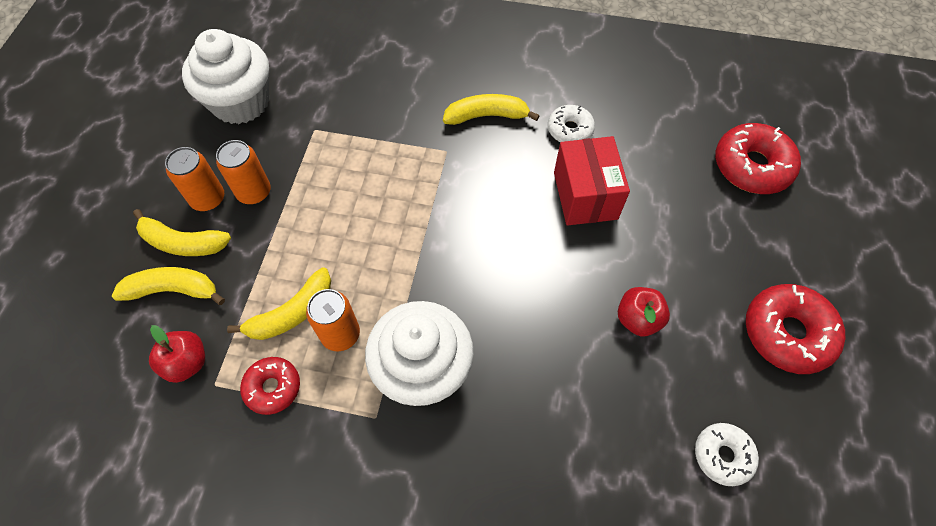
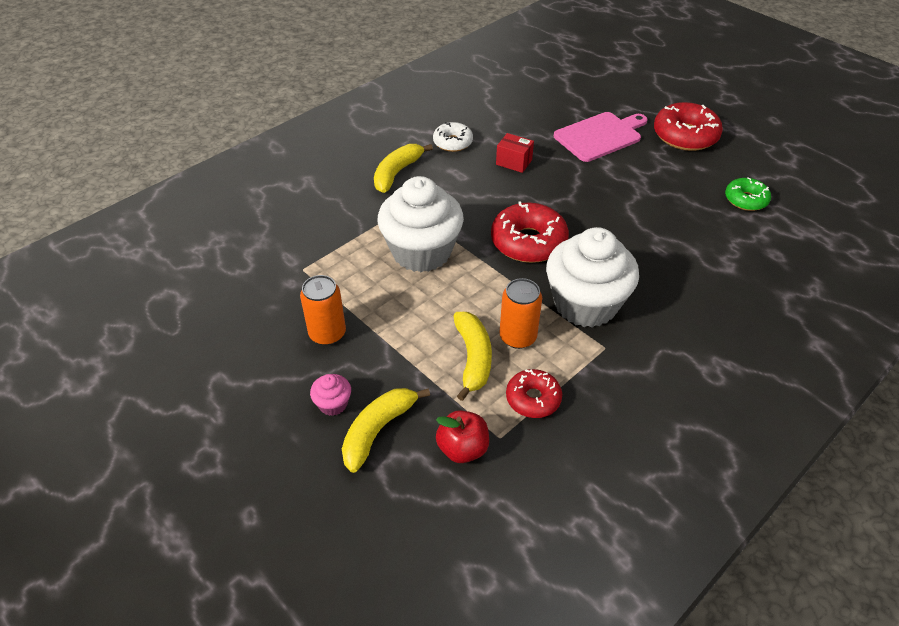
camera: 55 degrees left, 15 degrees down
(183, 243) = (333, 404): yellow banana -> pink cupcake
(208, 199) = (302, 367): orange can -> none
(241, 102) = (216, 302): white cupcake -> white cupcake (421, 252)
(585, 195) = (514, 162): red box -> red box, size x0.55
(638, 319) = (628, 186): red apple -> none
(702, 248) = (600, 136): none -> pink cutting board
(722, 455) = (745, 200): white donut -> green donut
(752, 166) = (559, 88): red donut -> red donut (528, 242)

